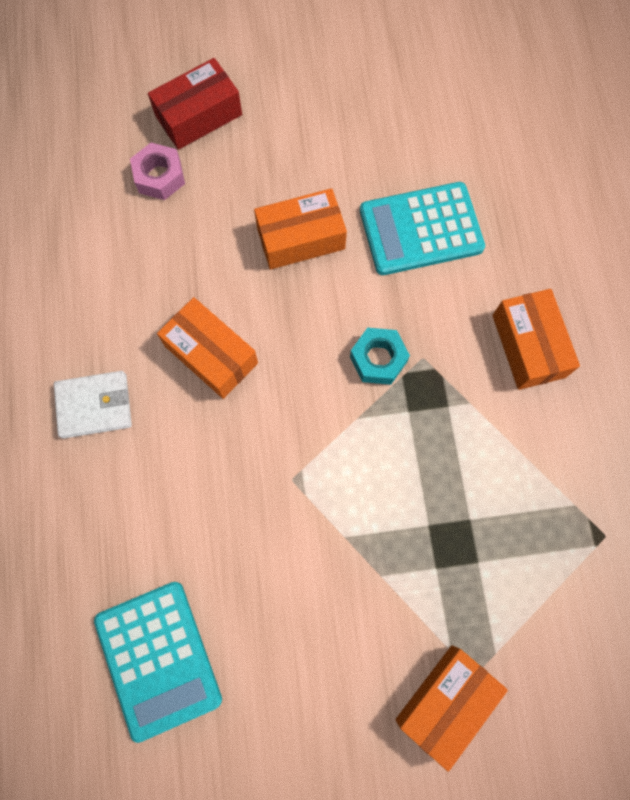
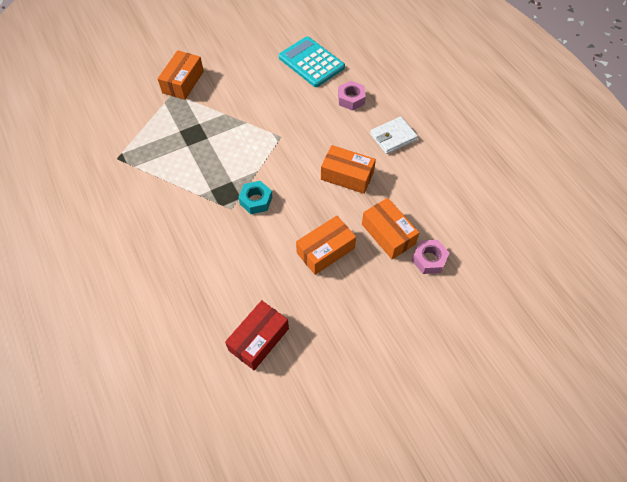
camera: 160 degrees right, 15 degrees down
(125, 523) = (351, 99): none -> pink nut
(199, 116) = (428, 308): red box -> red box (258, 339)
(421, 229) = (253, 280): turquoise calculator -> none
(528, 346) = (171, 233): orange box -> orange box (388, 234)

